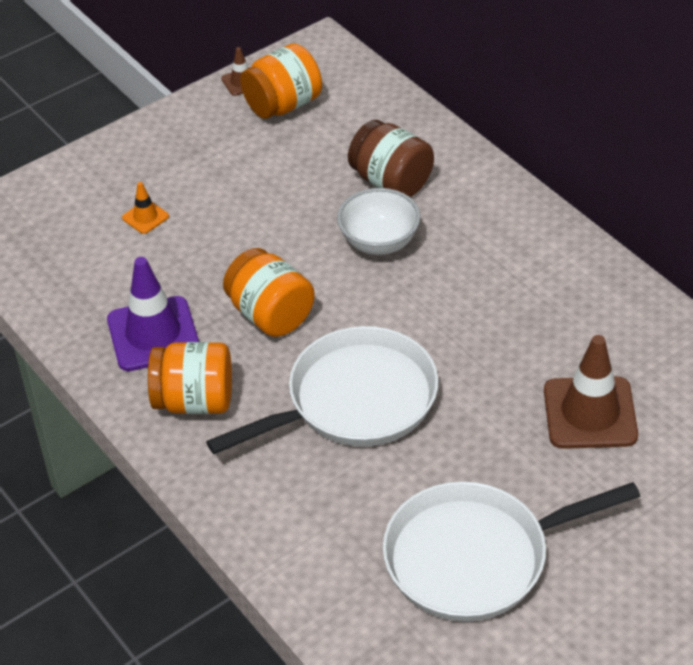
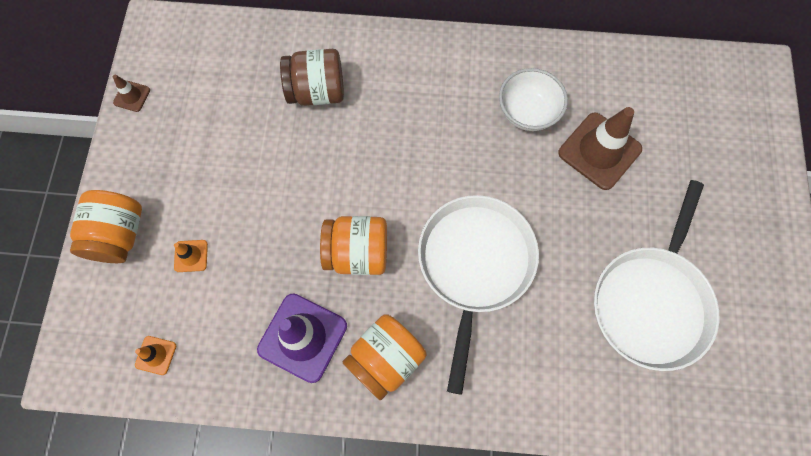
camera: 50 degrees left, 25 degrees up
(40, 259) = (156, 355): none -> orange traffic cone
(283, 105) = (181, 91): orange jar -> orange jar (119, 235)
(379, 242) = (360, 141): white bowl -> white bowl (527, 112)

